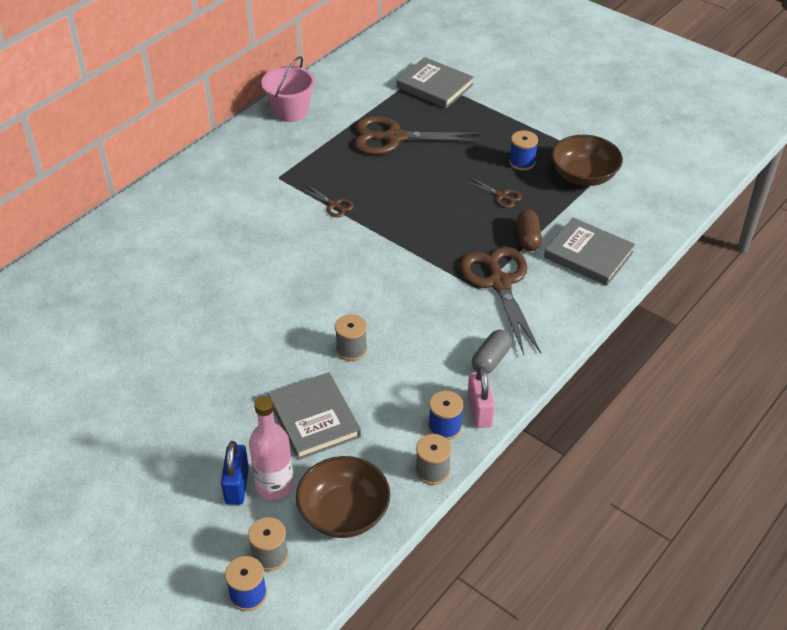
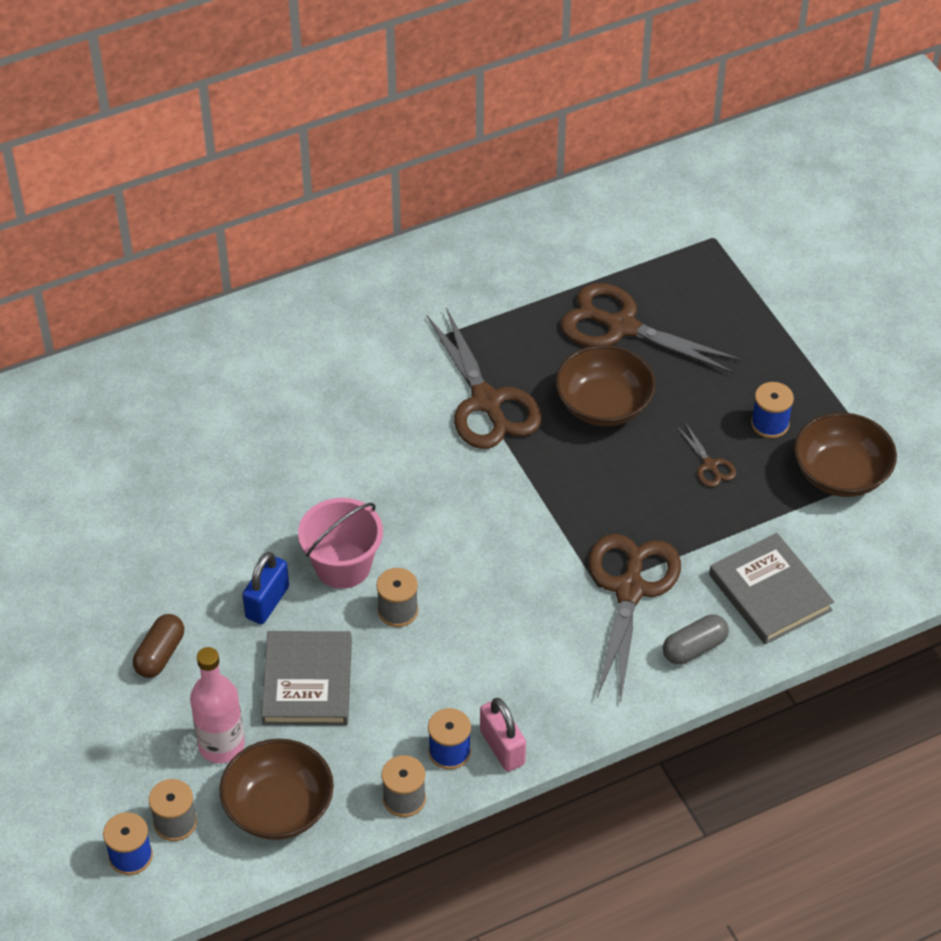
camera: 25 degrees right, 5 degrees up
(237, 485) = (181, 728): blue padlock -> blue padlock (267, 602)
(290, 111) = (509, 239): pink bucket -> pink bucket (343, 565)
(333, 205) = (486, 402): brown scissors -> brown scissors, size x2.27
(411, 183) = (603, 405): none -> brown bowl
(434, 86) = (724, 262): grey book -> none
(479, 411) = (502, 747): pink padlock -> pink padlock turned 45 degrees counterclockwise
(491, 359) = (556, 688): grey capsule -> grey capsule (694, 648)
(528, 238) = (706, 539): brown capsule -> brown capsule (160, 654)

